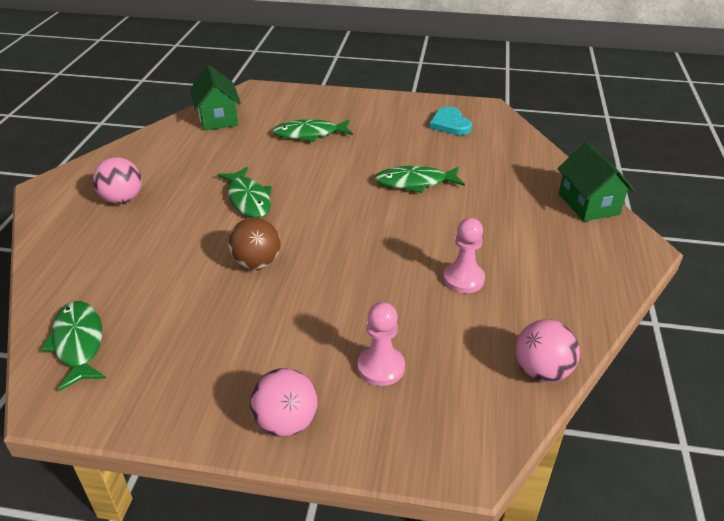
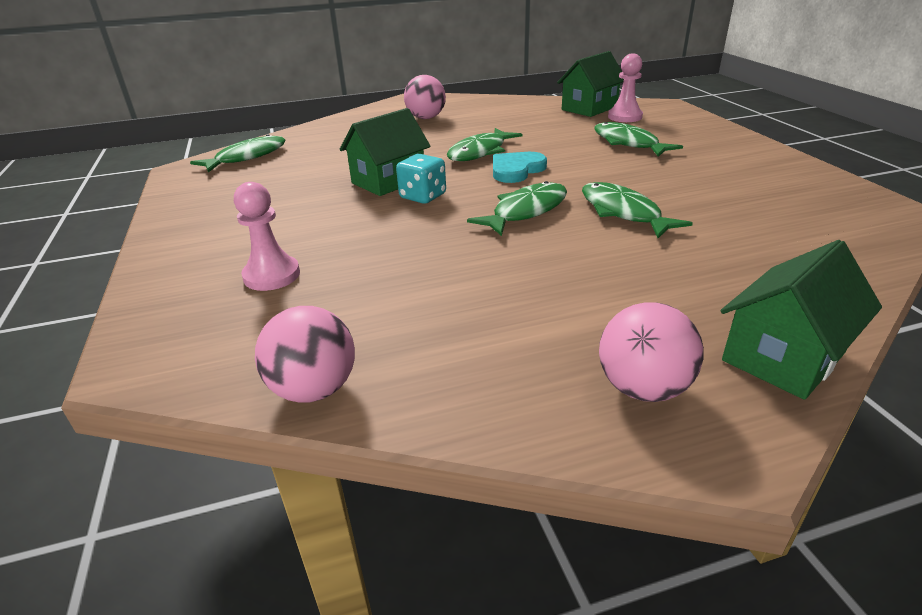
camera: 65 degrees right, 5 degrees down
(257, 263) = (388, 181): brown ball -> green house
(286, 422) = (180, 250): pink ball -> pink ball (642, 388)
(308, 254) = (423, 196): none -> turquoise dice
(379, 217) = (526, 211): none -> green fish
(450, 124) = (797, 200): turquoise heart -> turquoise heart (516, 170)
(463, 279) = (461, 288): pink pawn -> pink pawn (624, 117)

